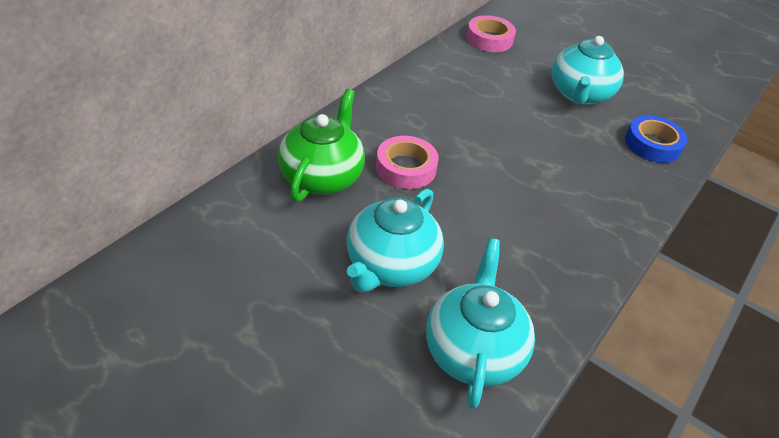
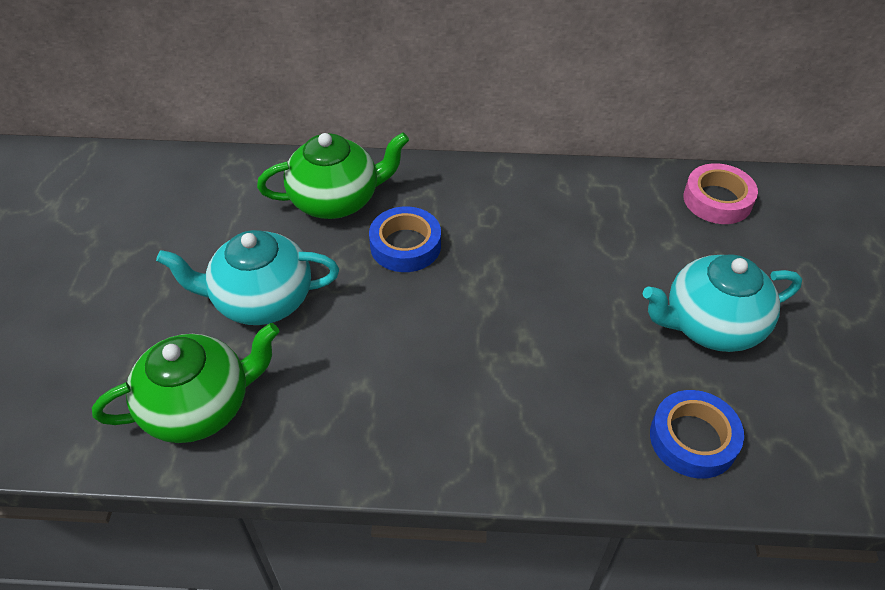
camera: 60 degrees right, 5 degrees up
(406, 168) = (405, 245): pink tape -> blue tape
(473, 351) = (200, 406): turquoise teapot -> green teapot

